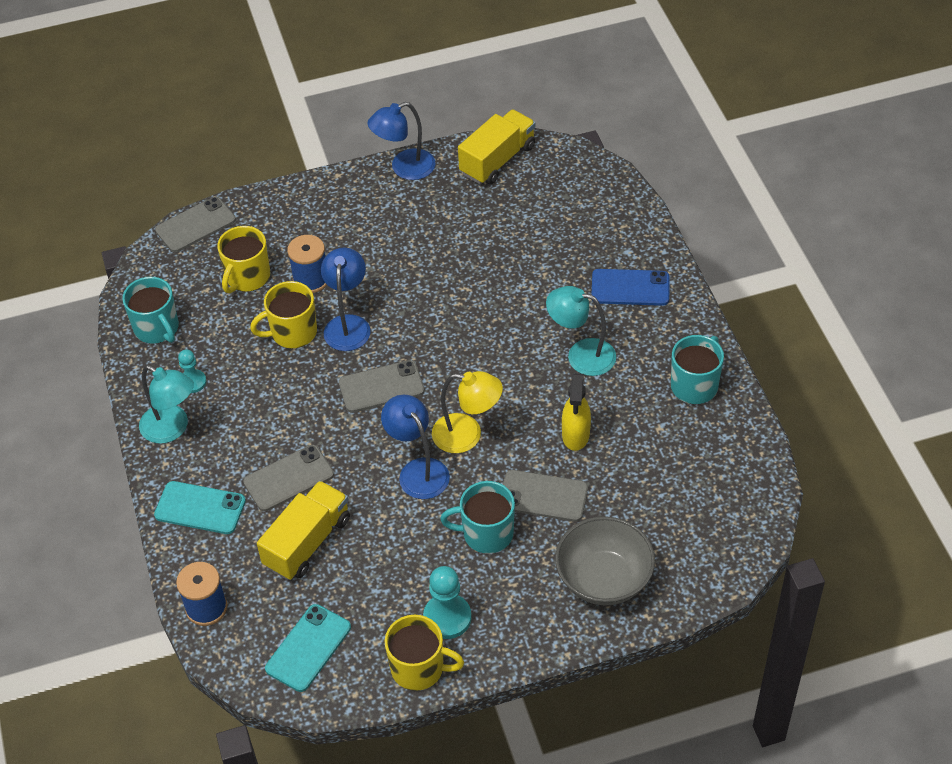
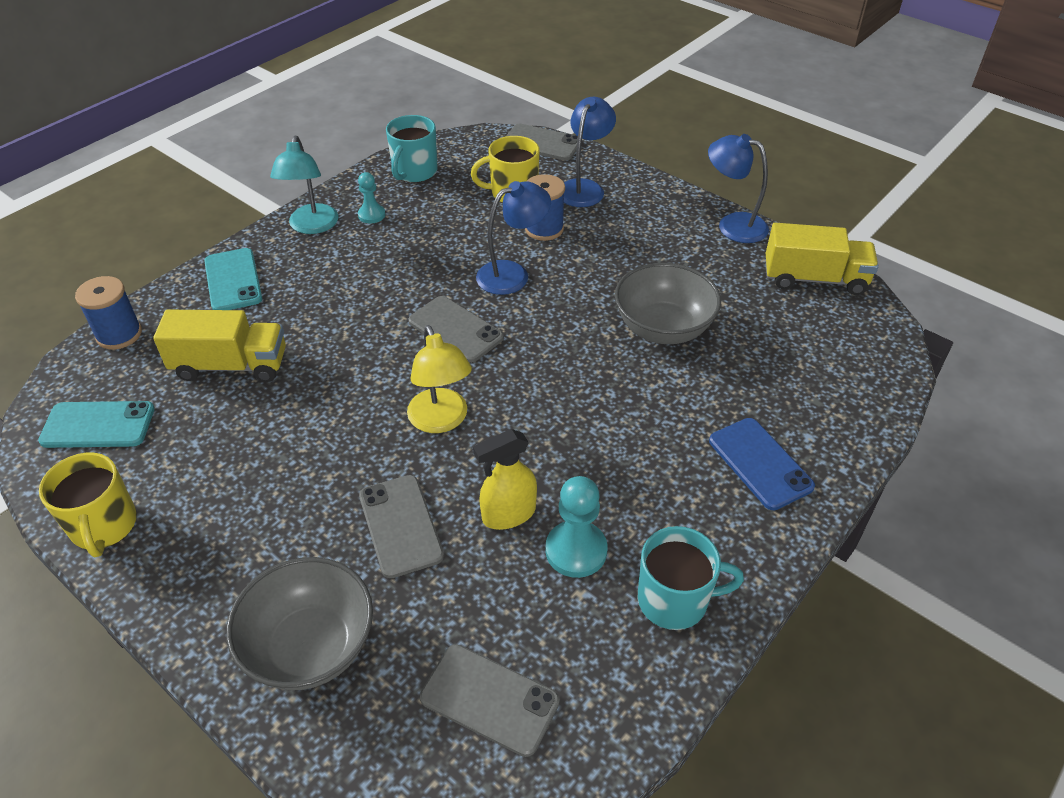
camera: 55 degrees right, 5 degrees down
(289, 478) = (301, 319): grey phone -> grey phone (489, 699)
(292, 332) = (473, 245): yellow mug -> none
(418, 470) = (368, 404): blue lamp -> blue lamp (584, 188)
(447, 617) = (184, 518): turquoise pawn -> turquoise pawn (576, 550)
(477, 269) = (663, 328): none -> grey bowl
(486, 533) = (318, 498): turquoise mug -> none
(581, 355) = (625, 465): turquoise lamp -> none

